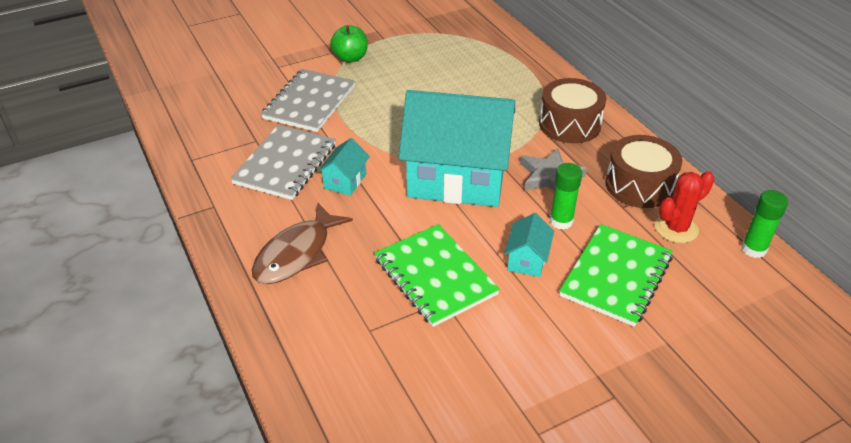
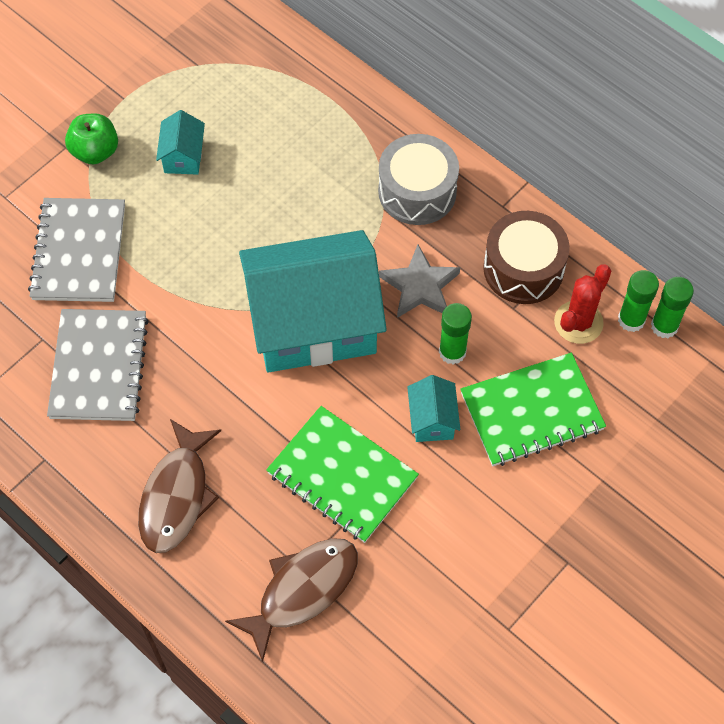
camera: 20 degrees left, 20 degrees up
(345, 181) = (183, 370): turquoise house -> turquoise house (183, 156)
(363, 346) = (302, 591): none -> brown fish
(569, 124) = (417, 191): brown drum -> grey drum
(616, 276) = (531, 411): green notebook -> green notebook turned 60 degrees clockwise
(724, 238) = (631, 320): none -> green glue stick

